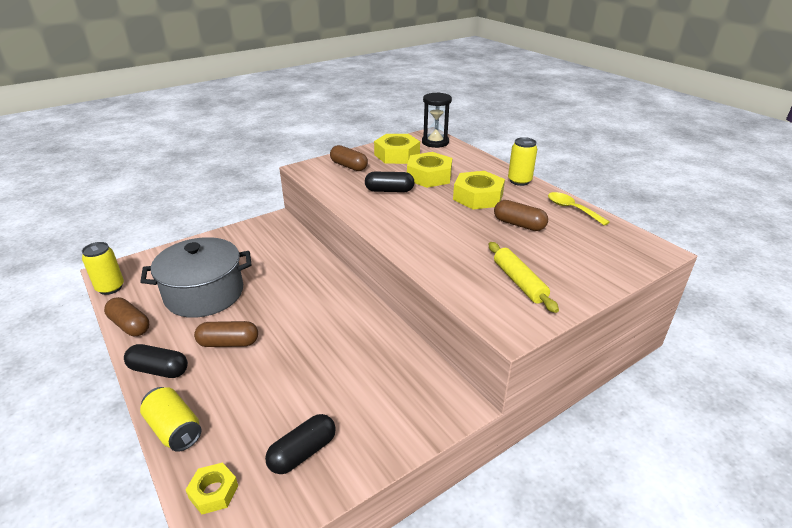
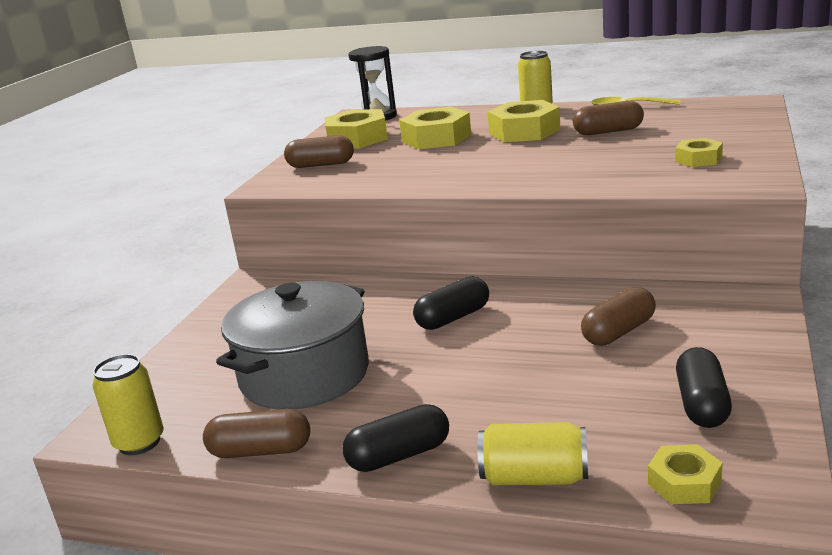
camera: 35 degrees left, 10 degrees down
(228, 343) = (436, 389): brown capsule -> brown capsule (618, 332)
(389, 190) = (420, 161): black capsule -> black capsule (453, 318)
(519, 282) = (698, 159): yellow rolling pin -> yellow nut

